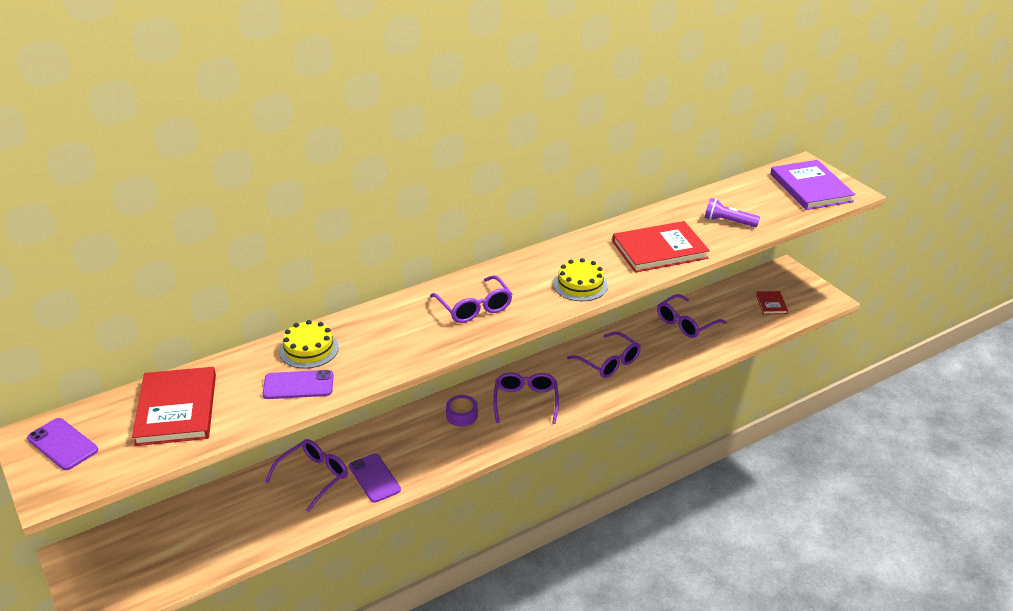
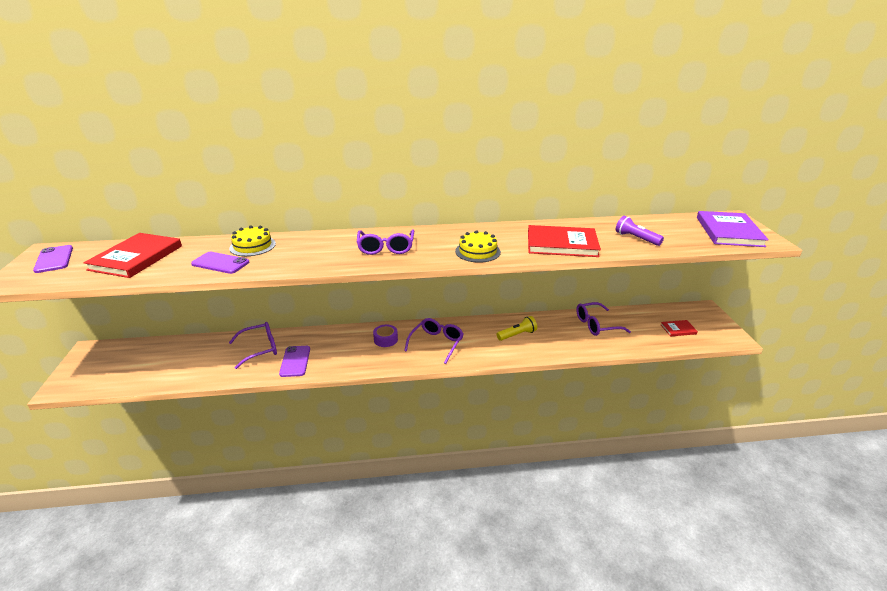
camera: 25 degrees right, 5 degrees down
(608, 362) = (517, 335): purple glasses -> yellow flashlight
(771, 304) = (678, 329): red book -> red book turned 60 degrees clockwise

